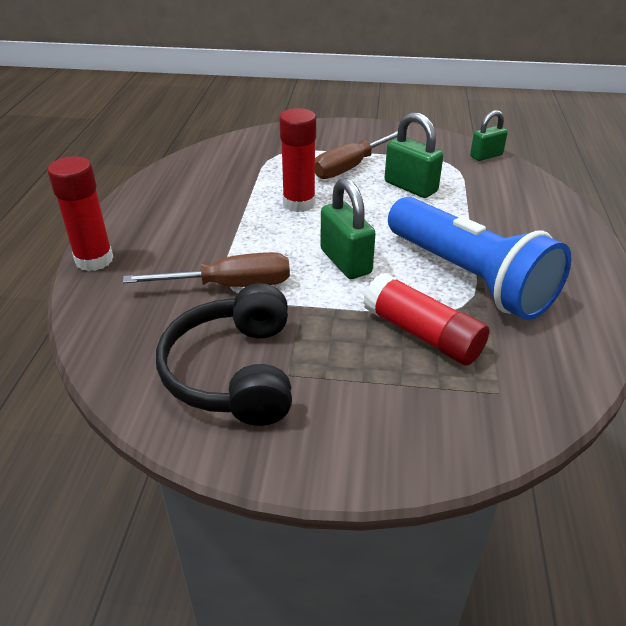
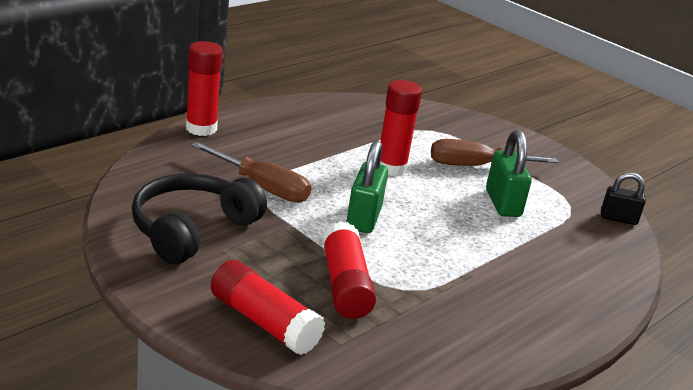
camera: 35 degrees right, 10 degrees down
(423, 420) = (264, 322): none -> red glue stick
(469, 277) = (441, 278): blue flashlight -> none
(486, 156) = (618, 218): green padlock -> black padlock

